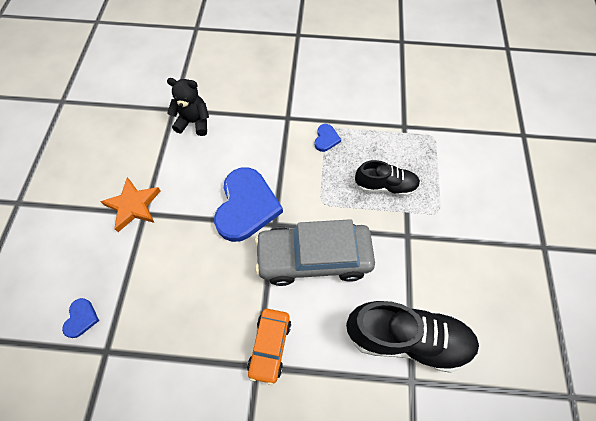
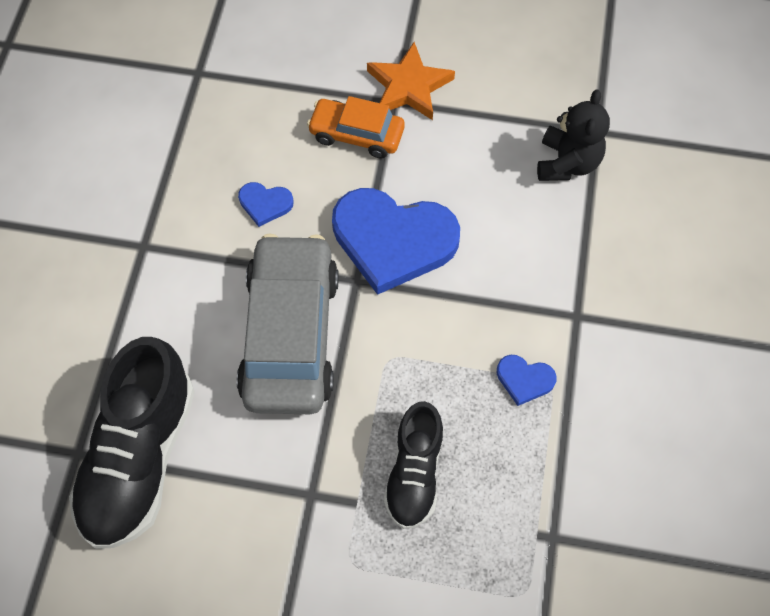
camera: 95 degrees right, 0 degrees up
(81, 318) = (246, 42): blue heart -> blue heart (265, 204)
(270, 346) = (166, 264): orange car -> orange car (356, 134)

